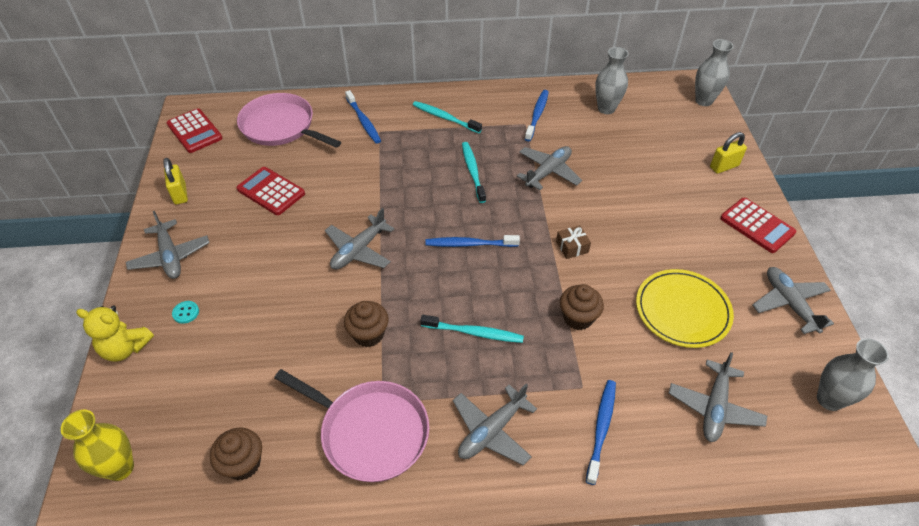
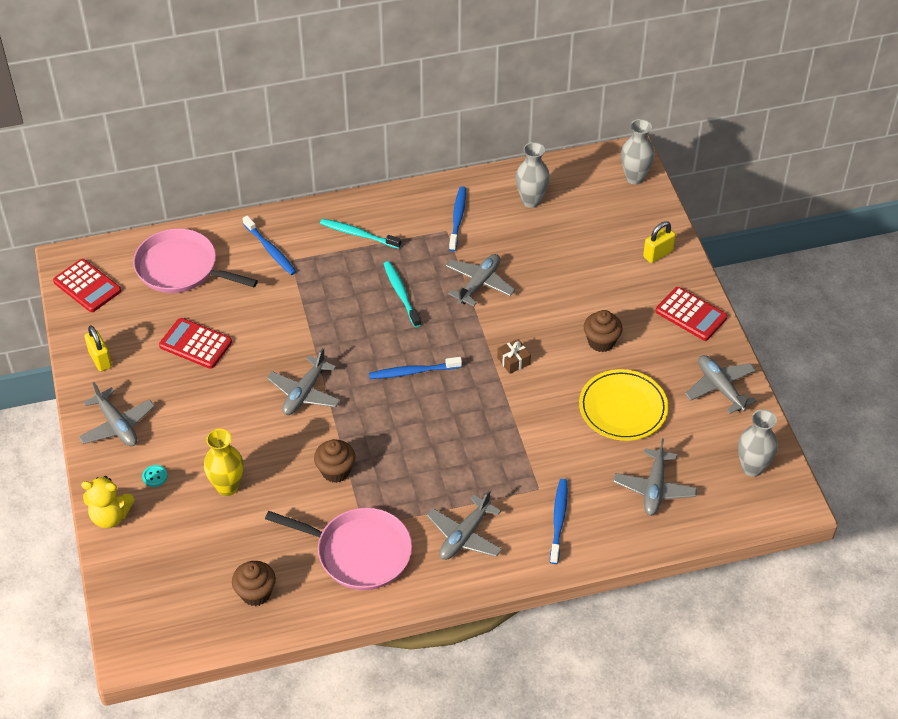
camera: 10 degrees left, 0 degrees up
(120, 468) = (149, 612): yellow vase -> yellow vase (227, 487)
(474, 332) = (433, 455): turquoise toothbrush -> none
(578, 318) = (527, 428): brown cupcake -> brown cupcake (601, 342)

